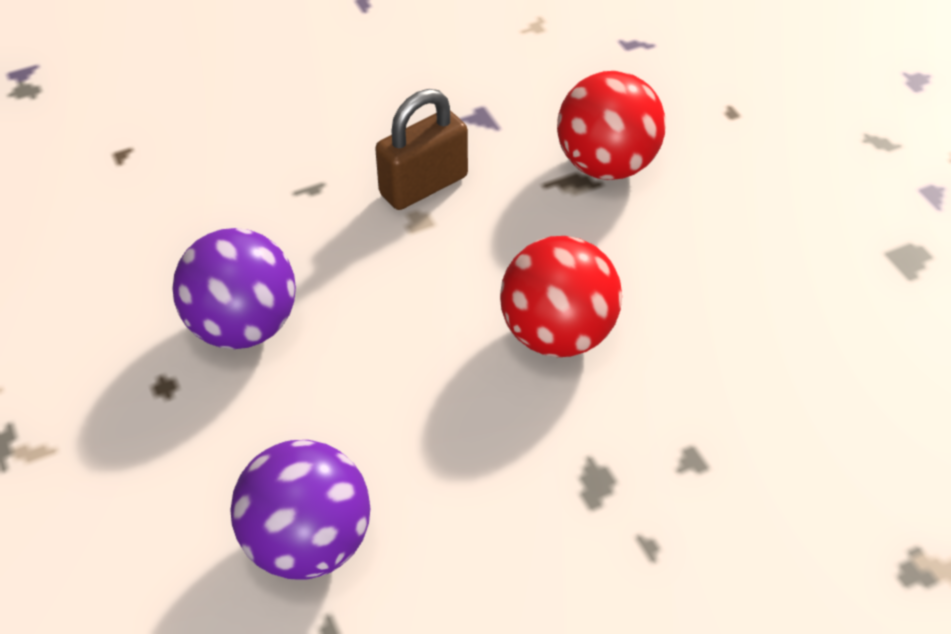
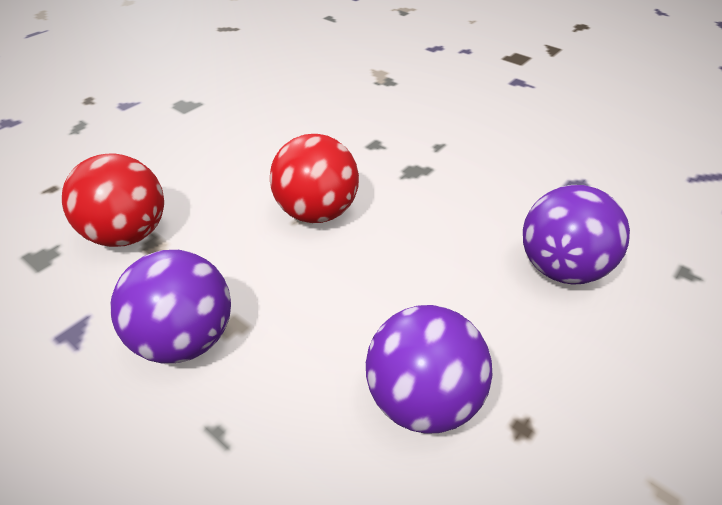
camera: 115 degrees left, 5 degrees down
(423, 185) = (185, 339): brown padlock -> purple ball

